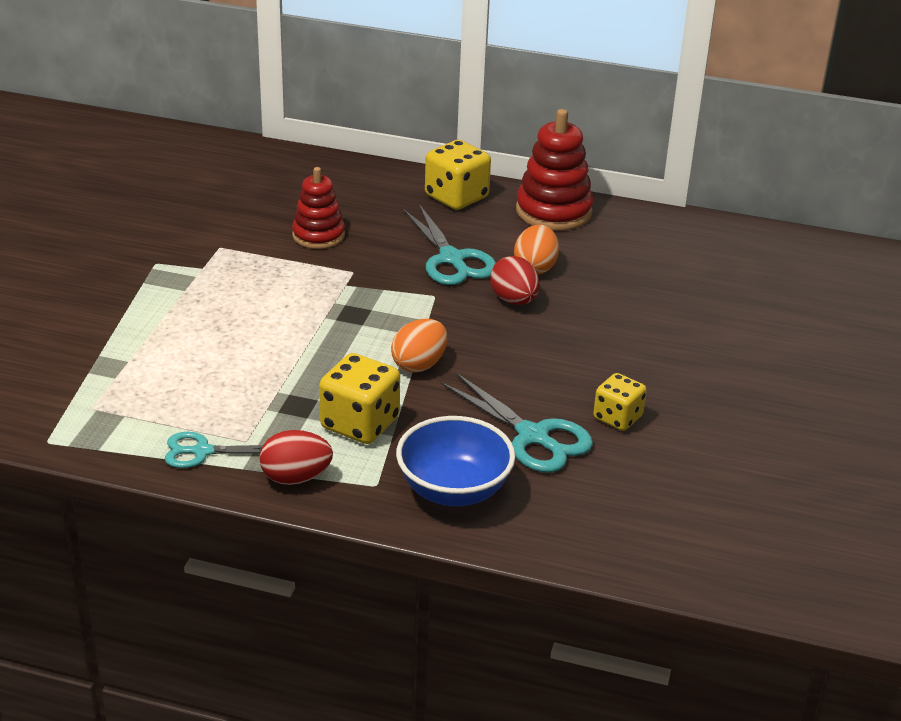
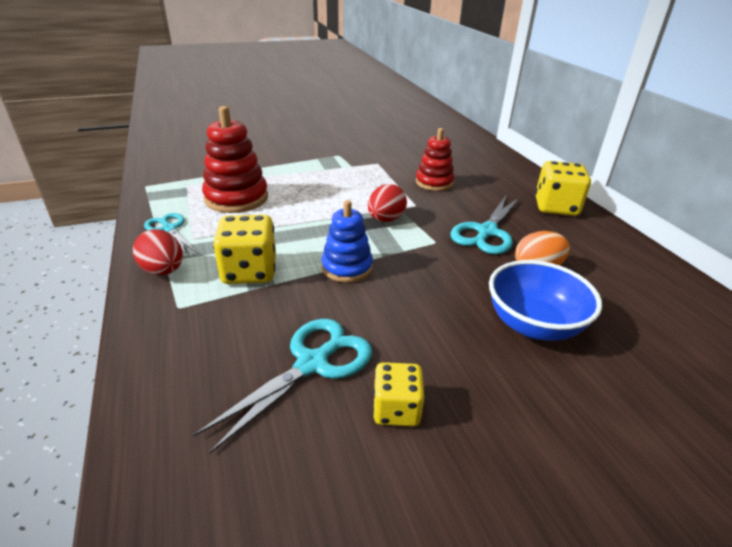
camera: 55 degrees right, 0 degrees up
(419, 364) = (347, 267): orange egg -> blue stacking toy
(454, 490) = (197, 349): blue bowl -> blue bowl (533, 325)
(514, 300) = (481, 276): red egg -> red egg (385, 219)
(533, 436) = (312, 364): turquoise scissors -> turquoise scissors turned 150 degrees counterclockwise
(553, 211) = (617, 248): red stacking toy -> red stacking toy (236, 198)

